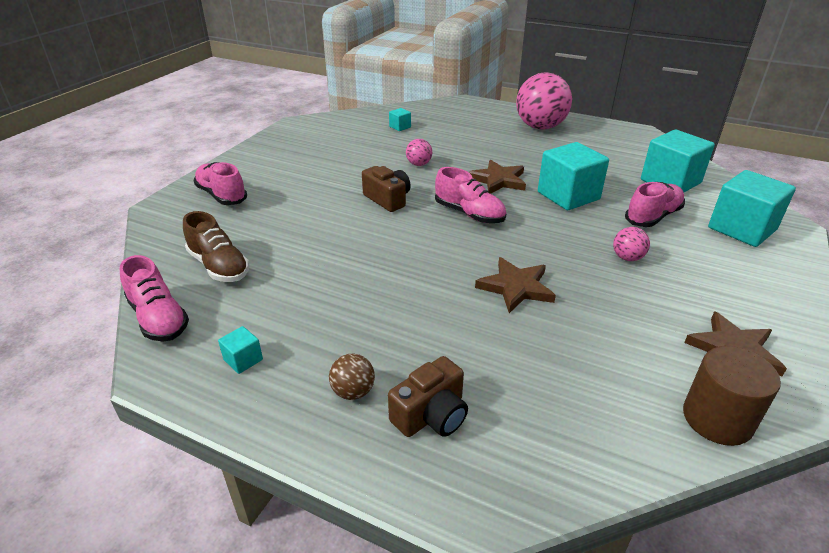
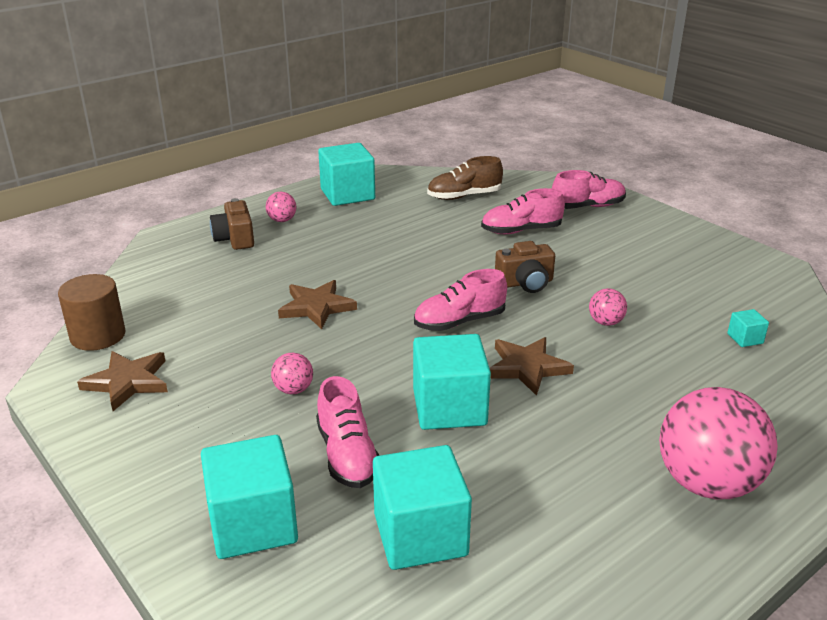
camera: 115 degrees right, 5 degrees down
(159, 318) = (416, 175): pink shoe -> pink shoe (521, 231)
(243, 360) = (347, 194): turquoise cube -> turquoise cube, size x2.29
(353, 392) = (282, 220): brown ball -> pink ball

